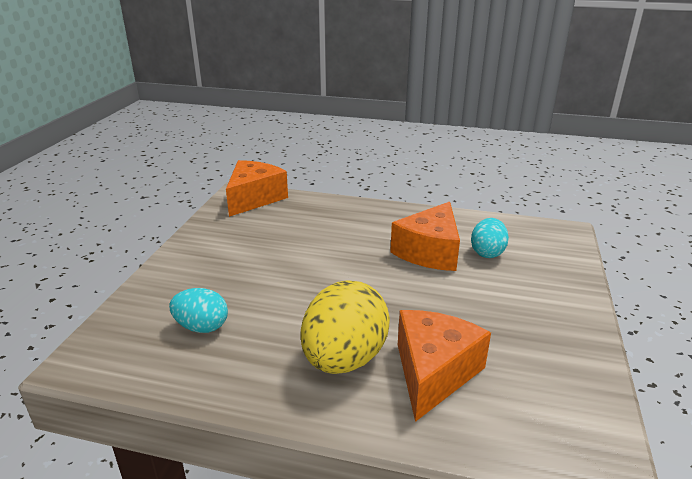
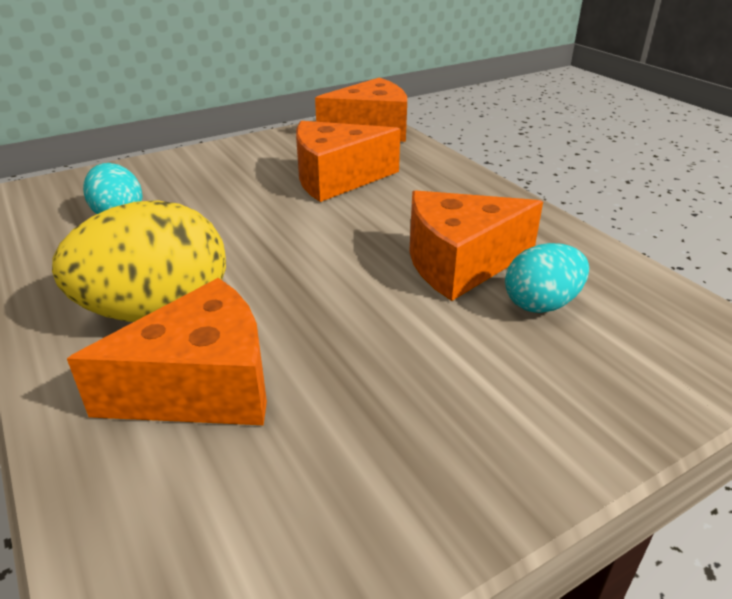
camera: 45 degrees right, 5 degrees up
(292, 237) = (336, 178): none -> orange cheese

